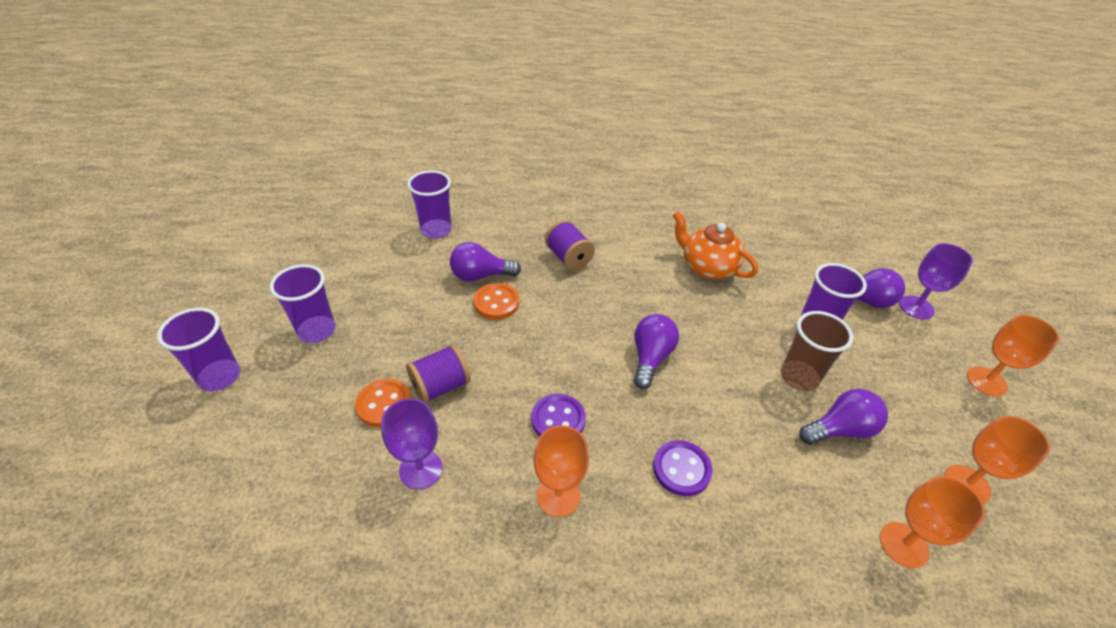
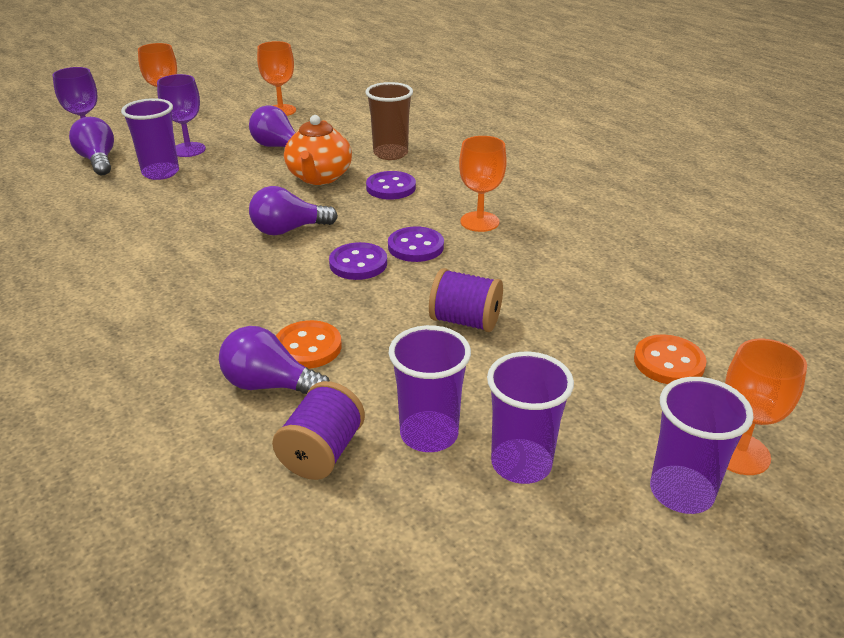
camera: 125 degrees left, 10 degrees down
(384, 404) = (529, 342): orange button -> orange button (668, 362)
(421, 469) = (551, 286): purple goblet -> purple goblet (188, 150)
(436, 230) = (199, 493): purple cup -> purple cup (429, 434)
(480, 276) = (270, 385): purple light bulb -> purple light bulb turned 150 degrees clockwise
(565, 371) = (358, 263): none -> purple button
(568, 258) = (165, 333): purple spool -> purple spool (322, 452)
(707, 267) = (105, 240): orange teapot -> orange teapot (319, 177)
(799, 377) = (238, 168): brown cup -> brown cup (390, 153)
(903, 545) = (353, 120): orange goblet -> orange goblet (740, 453)

